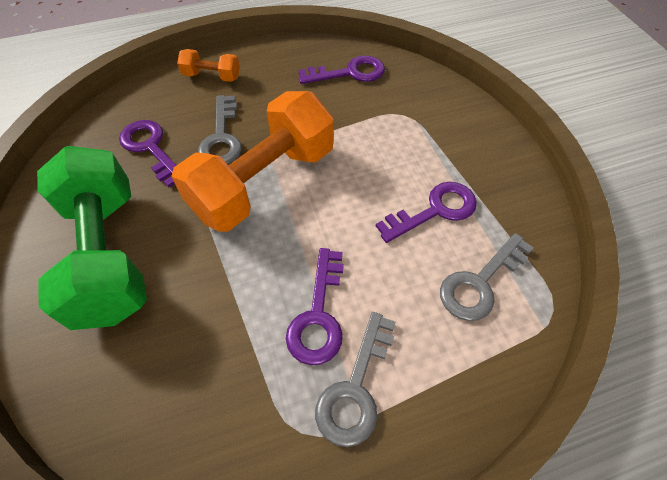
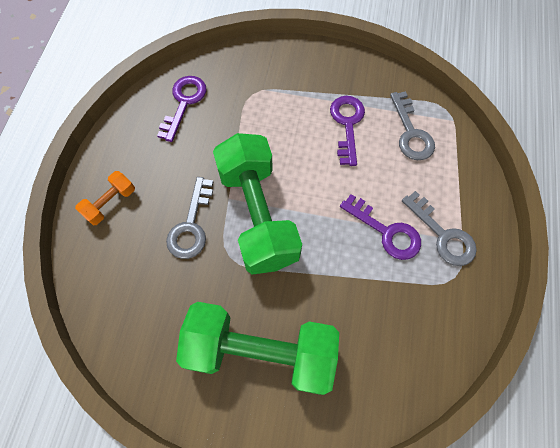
camera: 60 degrees left, 10 degrees up
(151, 148) = (166, 284): purple key -> none
(222, 137) = (191, 225): grey key -> grey key turned 75 degrees clockwise
(263, 182) = (257, 215): orange dumbbell -> green dumbbell

